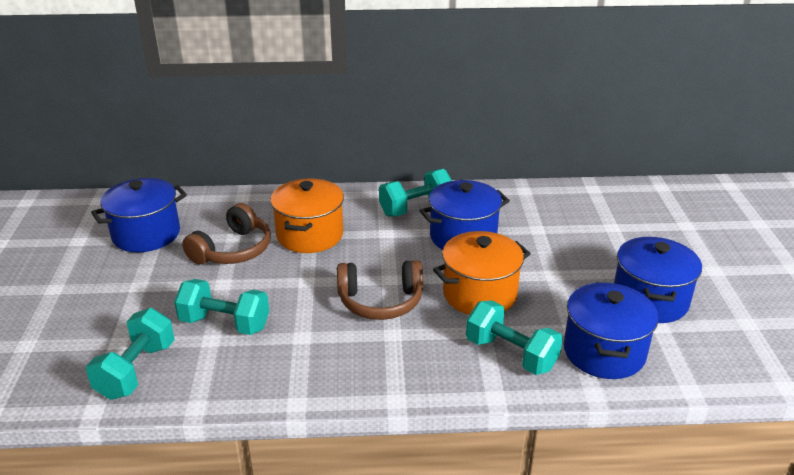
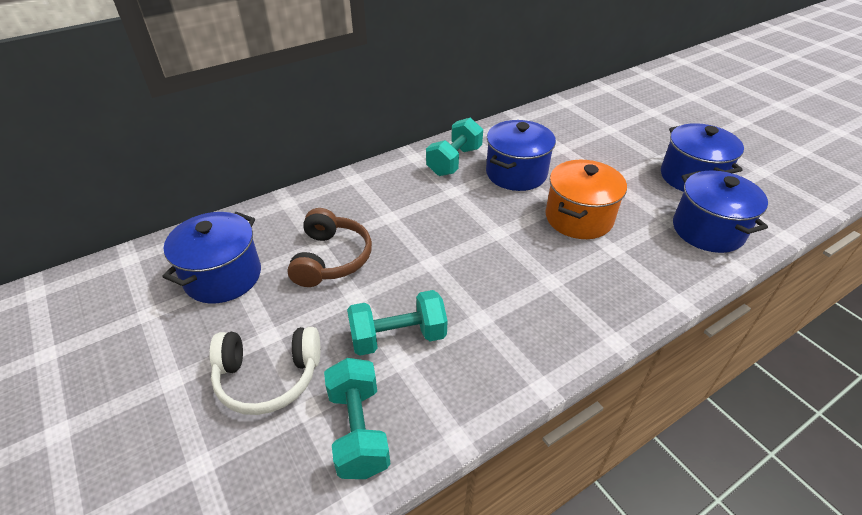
camera: 30 degrees left, 10 degrees up
(113, 312) = (268, 377): none -> white headphones
(310, 235) = (389, 217): orange pot -> none
(380, 301) = (511, 255): brown headphones -> none
(511, 354) = (652, 260): turquoise dumbbell -> none

